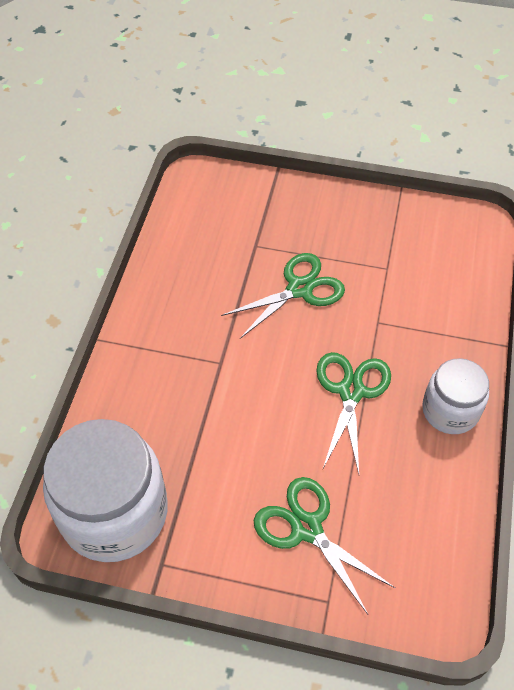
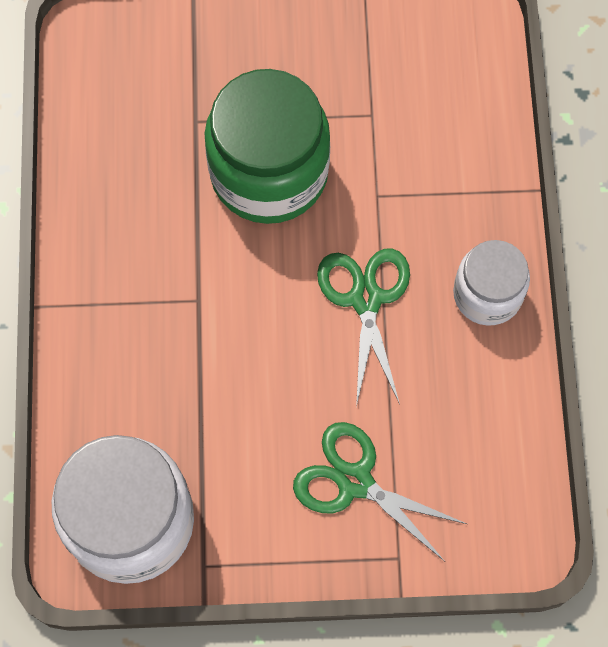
camera: 15 degrees left, 15 degrees up
(299, 289) = (269, 172): green scissors -> green jar

